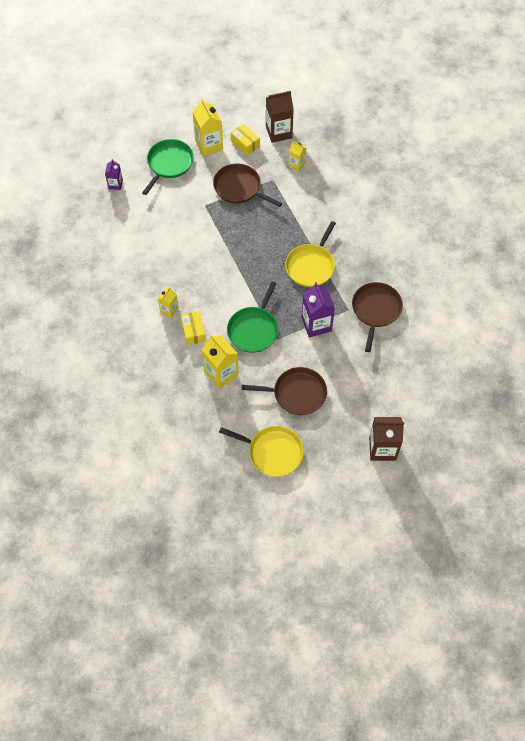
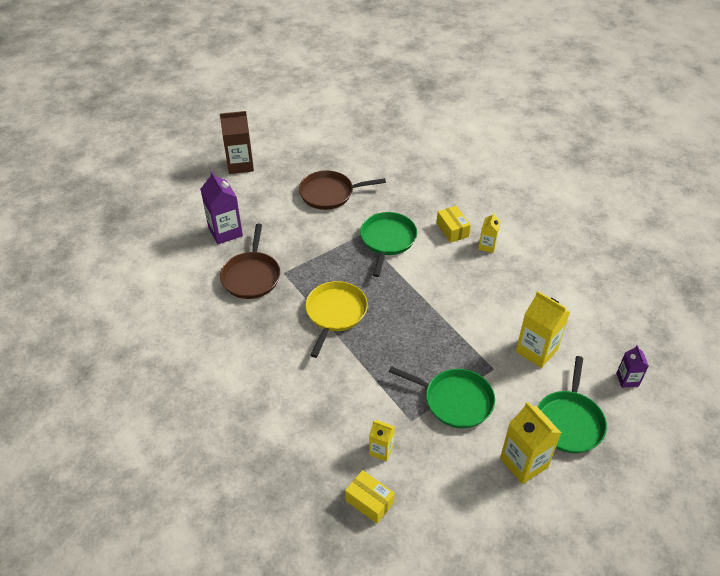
camera: 170 degrees right, 15 degrees down
(221, 373) = (410, 199): yellow carton -> yellow carton (536, 350)
(239, 188) = (455, 400): brown pan -> green pan
(245, 144) = (469, 474): yellow box -> yellow box (369, 501)
(272, 452) = (343, 151): yellow pan -> none
(279, 132) = (422, 504): brown carton -> none
(316, 324) = (319, 253): purple carton -> purple carton (225, 232)

